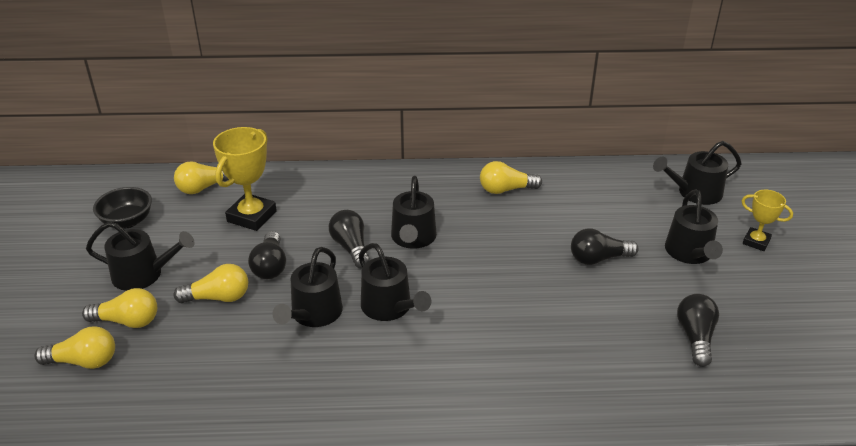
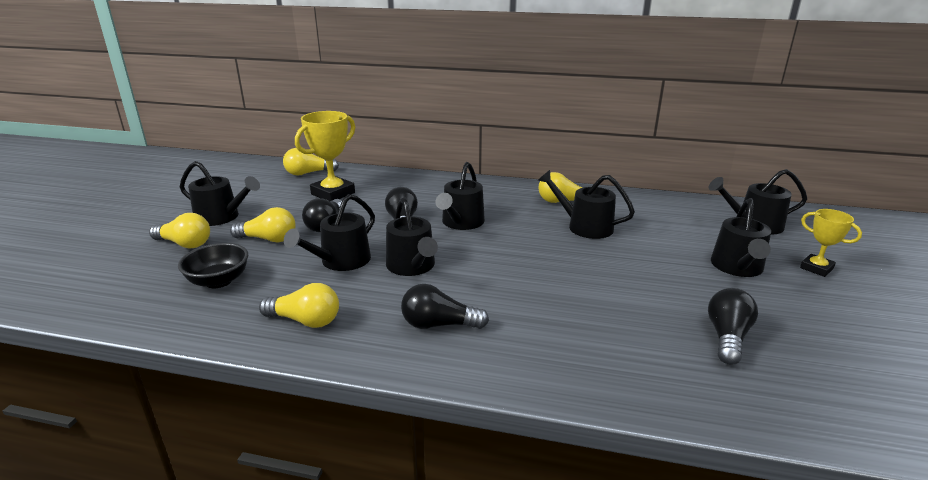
camera: 15 degrees right, 10 degrees down
(84, 361) = (128, 265): yellow light bulb -> yellow light bulb (305, 321)
(127, 221) = (235, 185): black bowl -> black bowl (219, 281)
(538, 222) = (584, 226): none -> black watering can
(598, 258) = (636, 259): black light bulb -> black light bulb (439, 324)

